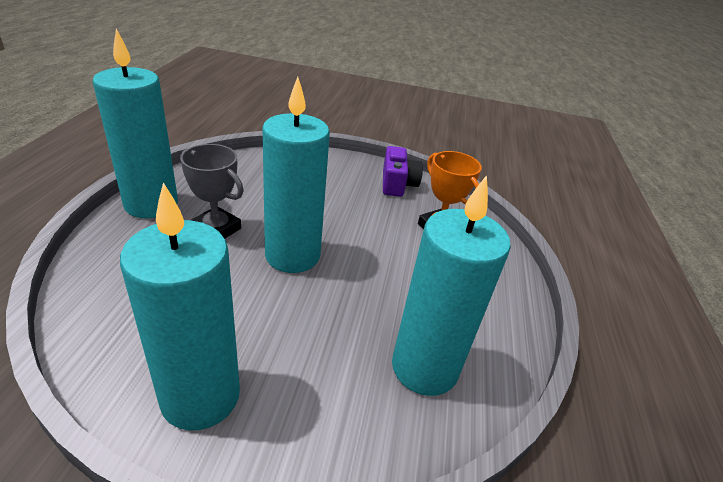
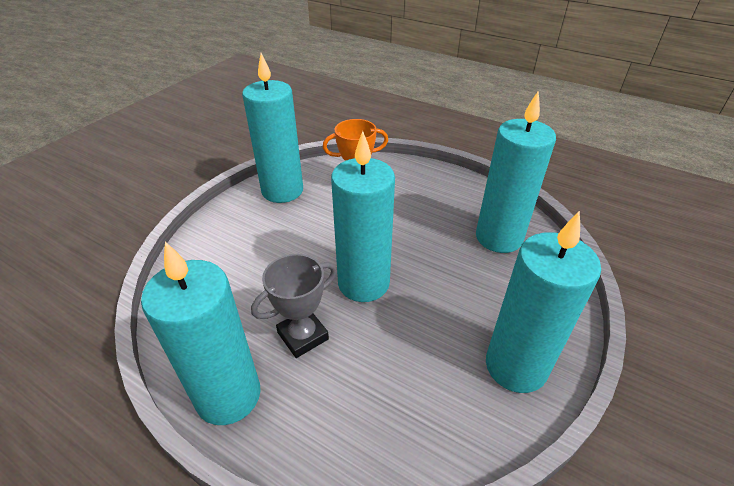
camera: 65 degrees left, 5 degrees up
(397, 184) = (282, 191): purple camera -> turquoise candle

